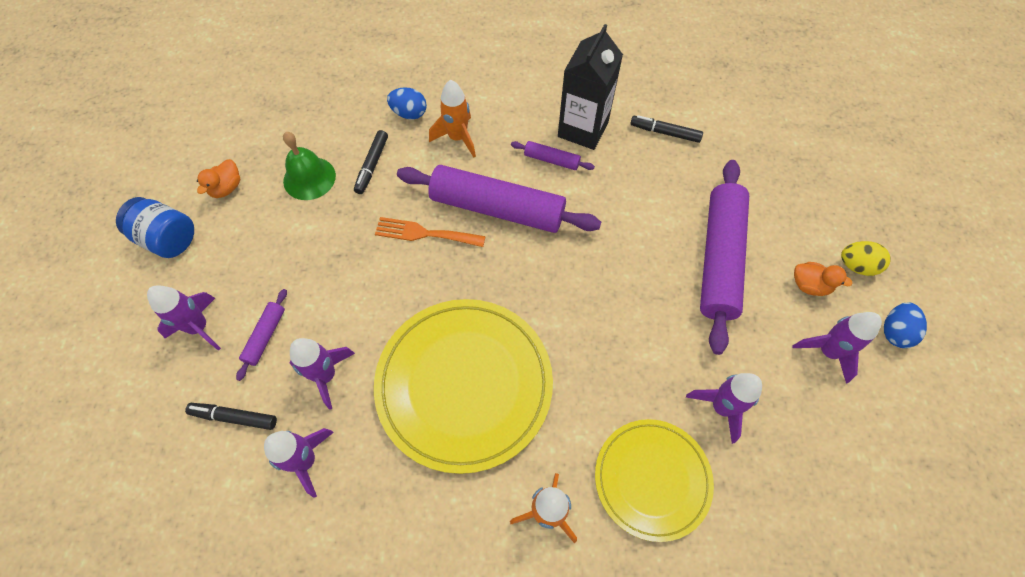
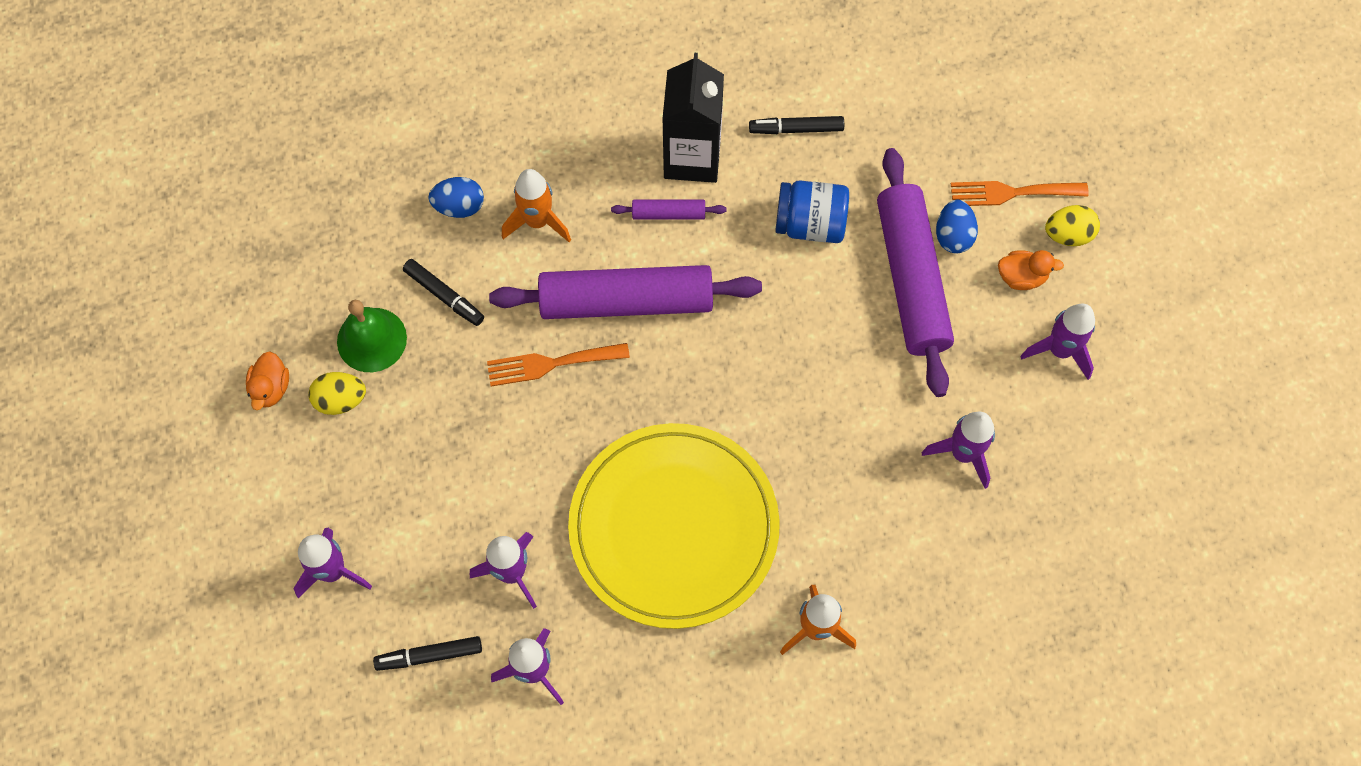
camera: 20 degrees left, 5 degrees up
(168, 238) = (232, 479): blue jar -> blue jar (810, 224)
(265, 336) = (418, 554): purple rolling pin -> none
(268, 210) = (341, 400): none -> yellow egg
(372, 165) = (444, 295): black marker -> black marker turned 45 degrees counterclockwise
(652, 479) = (913, 556): yellow plate -> none
(818, 222) = (1011, 193): none -> orange fork
(894, 332) = (1126, 302): blue egg -> blue egg (953, 236)

